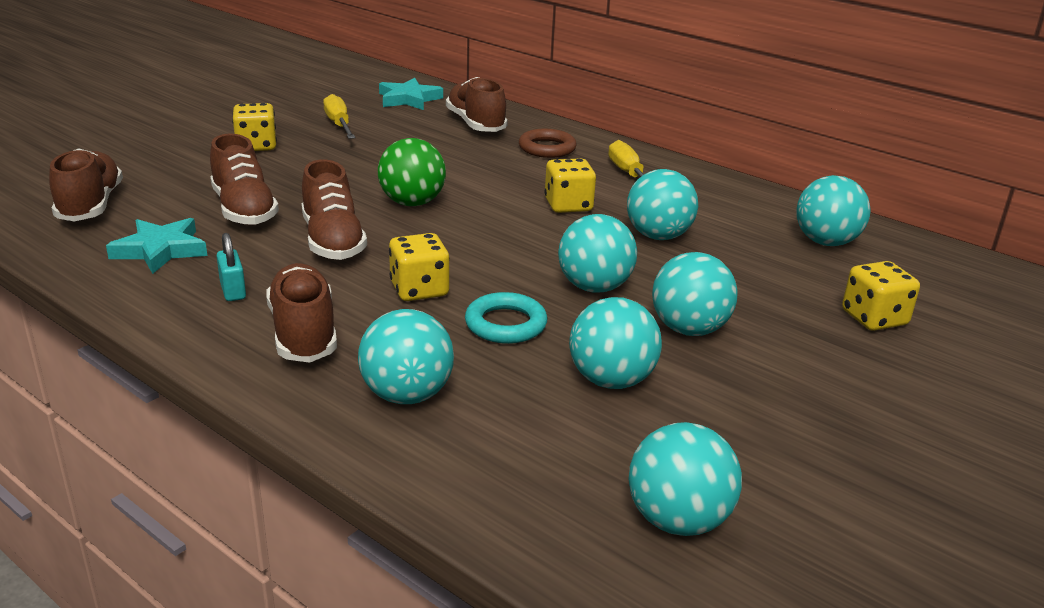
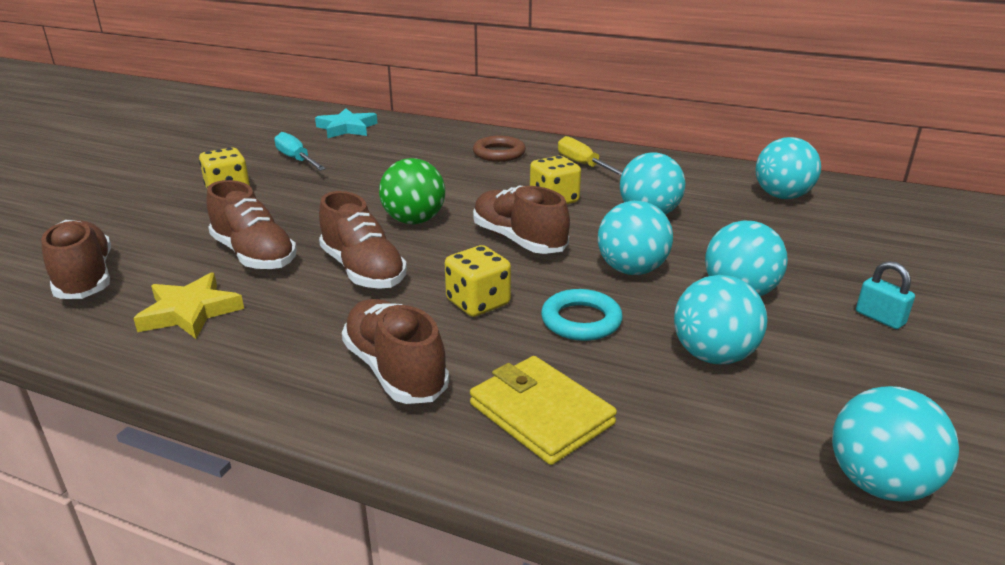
camera: 15 degrees left, 0 degrees up
(160, 250) = (190, 312): turquoise star -> yellow star
(233, 291) = (294, 340): turquoise padlock -> turquoise padlock (880, 318)
(339, 125) = (296, 160): yellow screwdriver -> turquoise screwdriver
(407, 395) = (541, 414): turquoise ball -> yellow wallet
(476, 124) = (422, 141): brown shoe -> brown shoe (518, 240)
(874, 318) = (871, 254): yellow dice -> none

